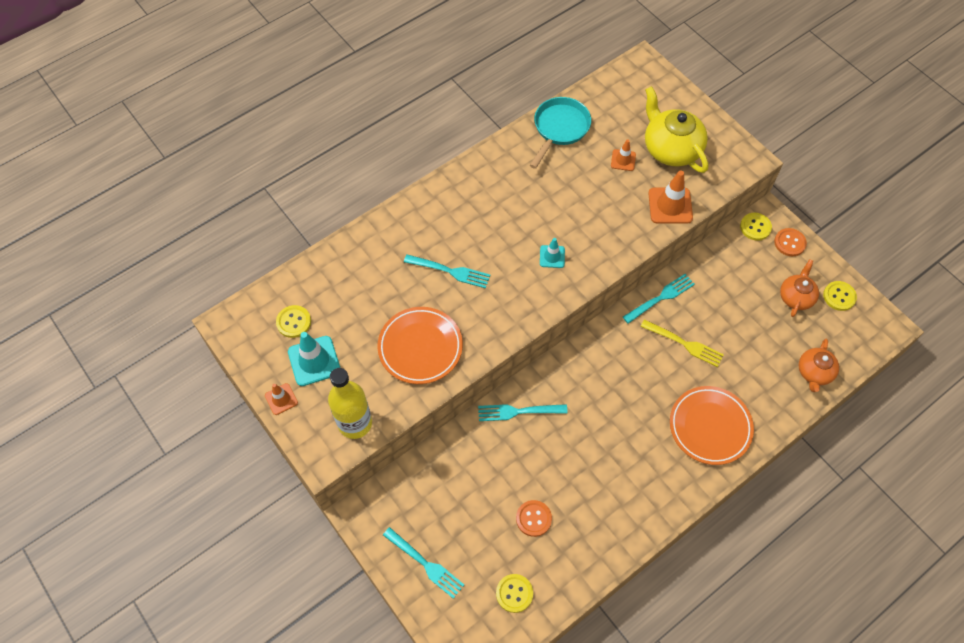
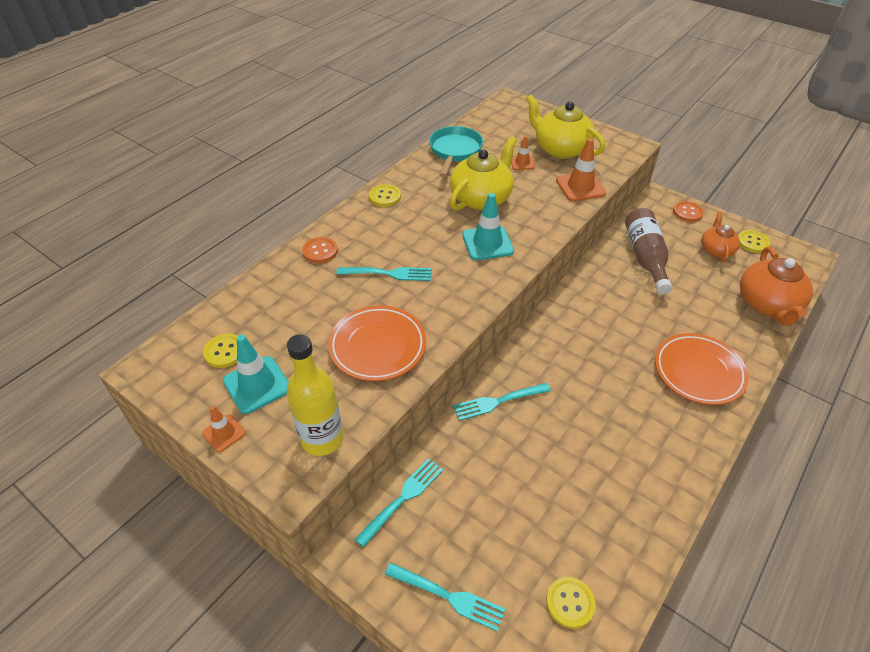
camera: 15 degrees left, 15 degrees down
(533, 518) = (558, 508): orange button -> orange button (320, 251)
(552, 256) = (487, 243): turquoise traffic cone -> turquoise traffic cone, size x1.73
(565, 198) = (481, 198): none -> yellow teapot
(660, 298) = (596, 274): turquoise fork -> turquoise fork (402, 499)
(684, 343) = (636, 306): yellow fork -> none
(718, 289) = (645, 257): none -> brown bottle
(755, 227) = (652, 207): yellow button -> yellow button (385, 197)
(814, 372) = (767, 304): orange teapot -> orange teapot, size x1.67

